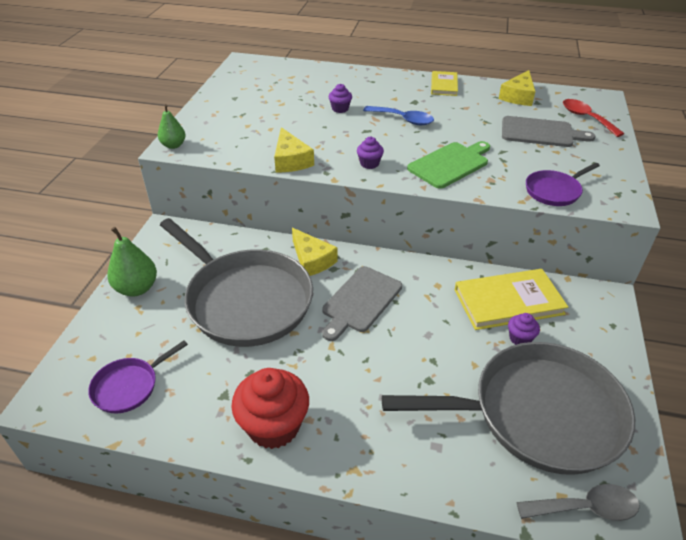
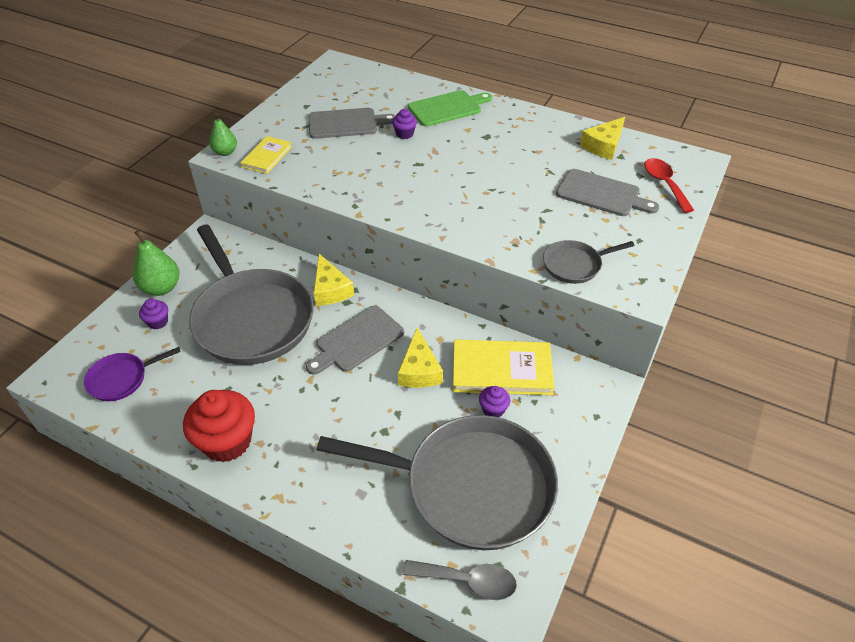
camera: 15 degrees right, 5 degrees up
(281, 107) = (346, 123): none -> grey cutting board
(291, 160) = (327, 186): yellow cheese -> yellow cheese (419, 370)
(369, 164) = (402, 202): purple cupcake -> purple cupcake (158, 322)
(403, 119) = (463, 156): blue spoon -> none
(444, 85) = (529, 120): yellow book -> yellow book (267, 157)
(450, 164) = (483, 216): green cutting board -> green cutting board (447, 108)
(554, 191) = (575, 265): purple pan -> grey pan

